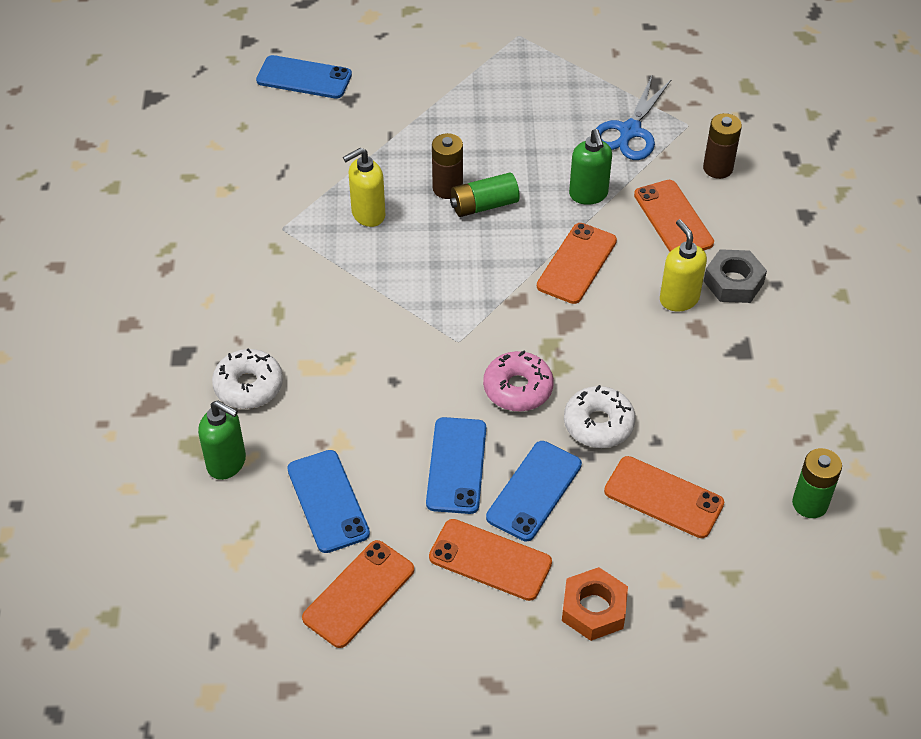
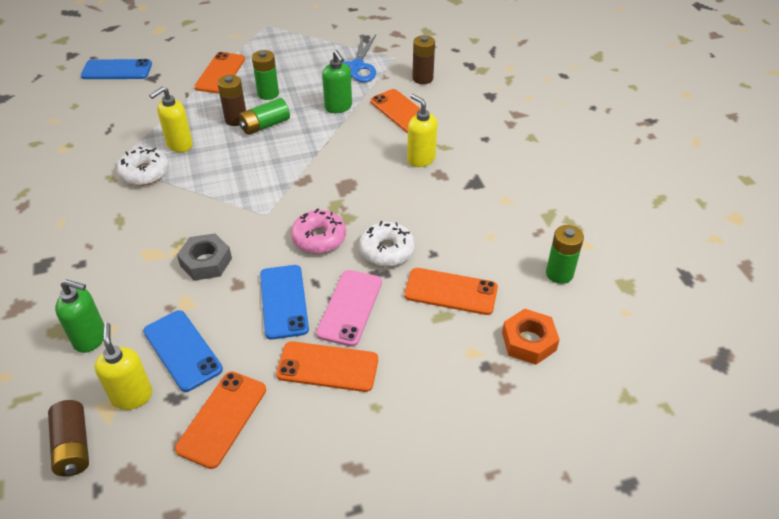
camera: 15 degrees left, 5 degrees down
(194, 587) = (73, 446): none -> brown battery
(248, 386) = (102, 277): white donut -> white donut (145, 173)
(264, 544) = (132, 396): none -> yellow soap dispenser
(498, 154) = (268, 94): none -> green battery
(534, 491) = (350, 307): blue phone -> pink phone
(577, 263) = (342, 150): orange phone -> orange phone (220, 73)
(594, 609) = (421, 386): orange nut -> orange nut (529, 341)
(733, 282) = (455, 142): grey nut -> grey nut (206, 262)

